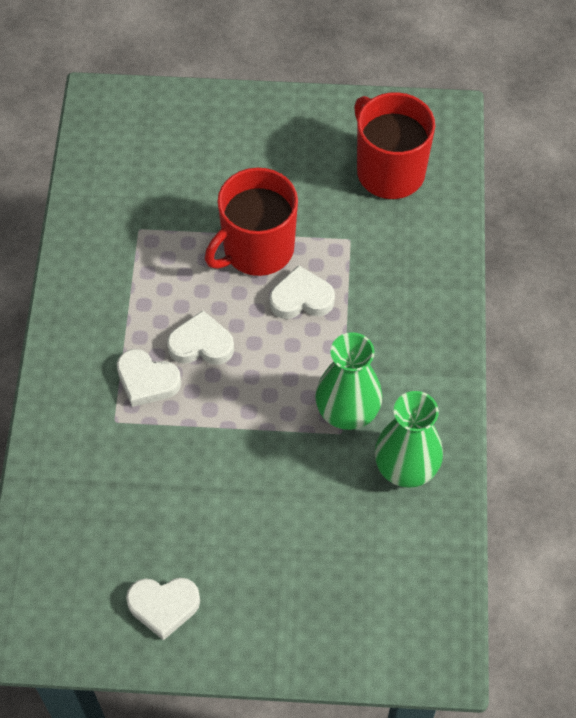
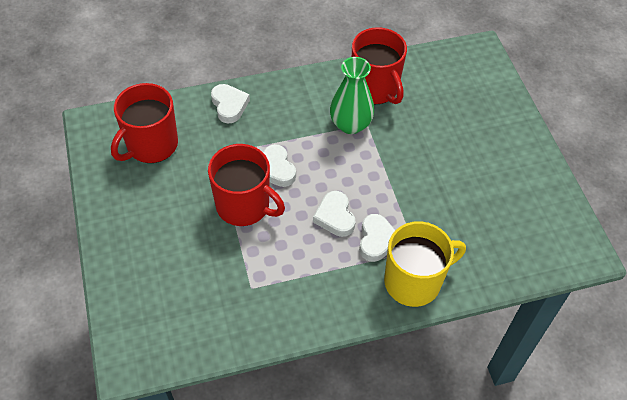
camera: 110 degrees left, 5 degrees down
(72, 402) = (414, 281): none -> yellow mug
(163, 606) = (524, 182): white heart -> white heart (229, 105)
(406, 467) = (375, 88): green vase -> red mug

